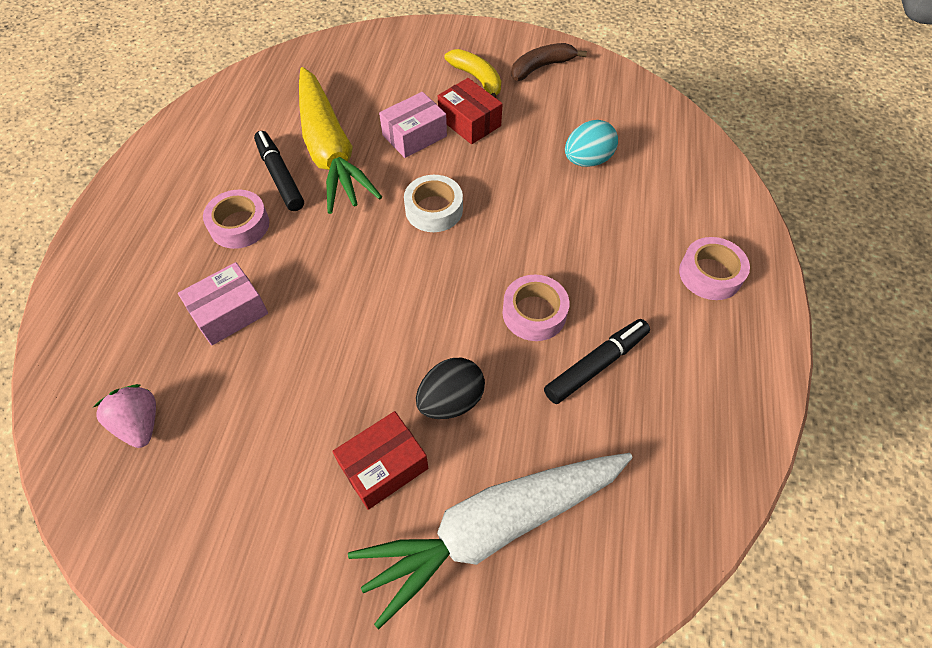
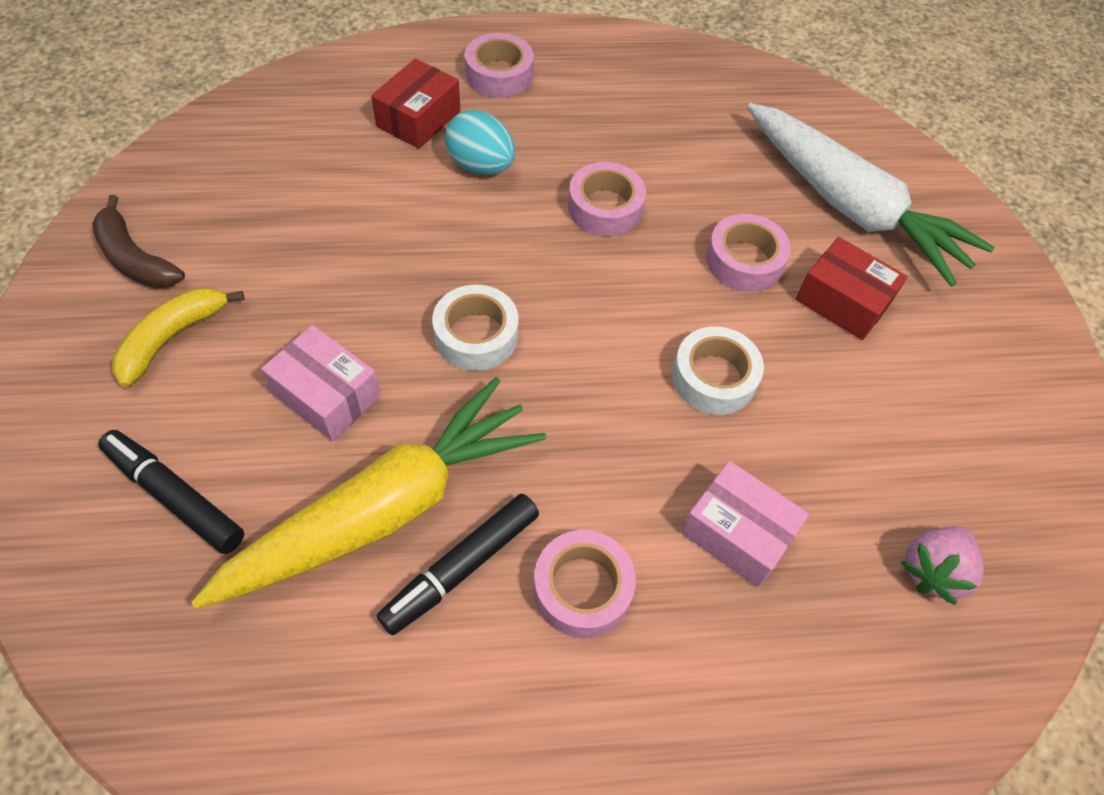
camera: 110 degrees left, 0 degrees up
(348, 338) = (714, 378): none -> white tape
(451, 400) = (744, 261): black egg -> pink tape
(469, 122) = (283, 329): red box -> red box (418, 119)
(587, 160) = (342, 185): turquoise egg -> turquoise egg (481, 165)
(596, 365) = (648, 152): black marker -> black marker (175, 496)

